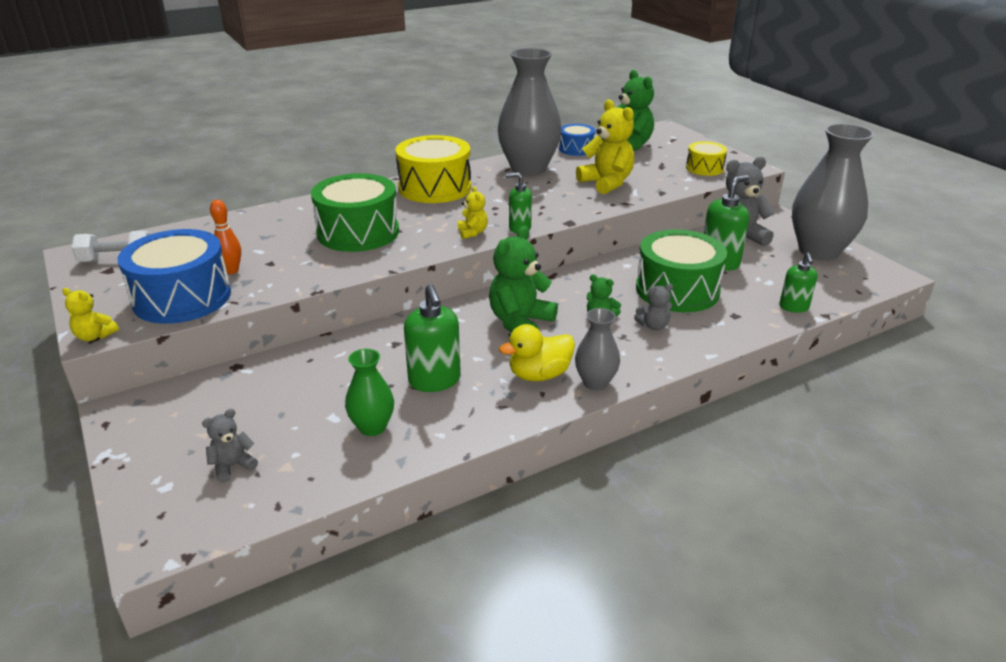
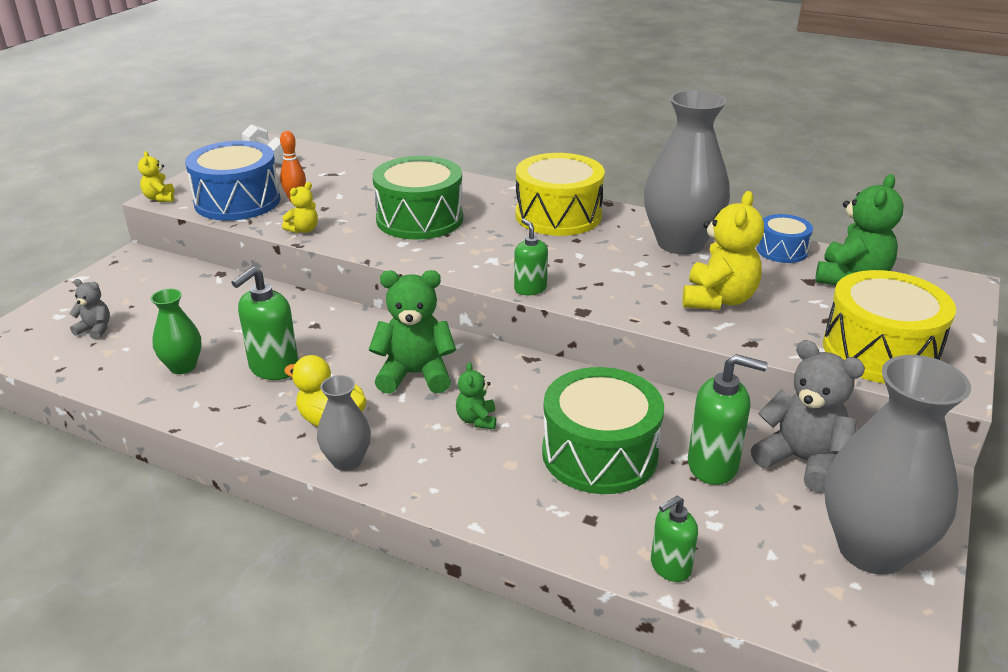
camera: 55 degrees right, 0 degrees up
(472, 233) = (487, 269): yellow teddy bear -> yellow teddy bear (303, 230)
(653, 326) = (497, 462): grey teddy bear -> none
(704, 168) = (879, 351): yellow drum -> yellow drum, size x1.85

